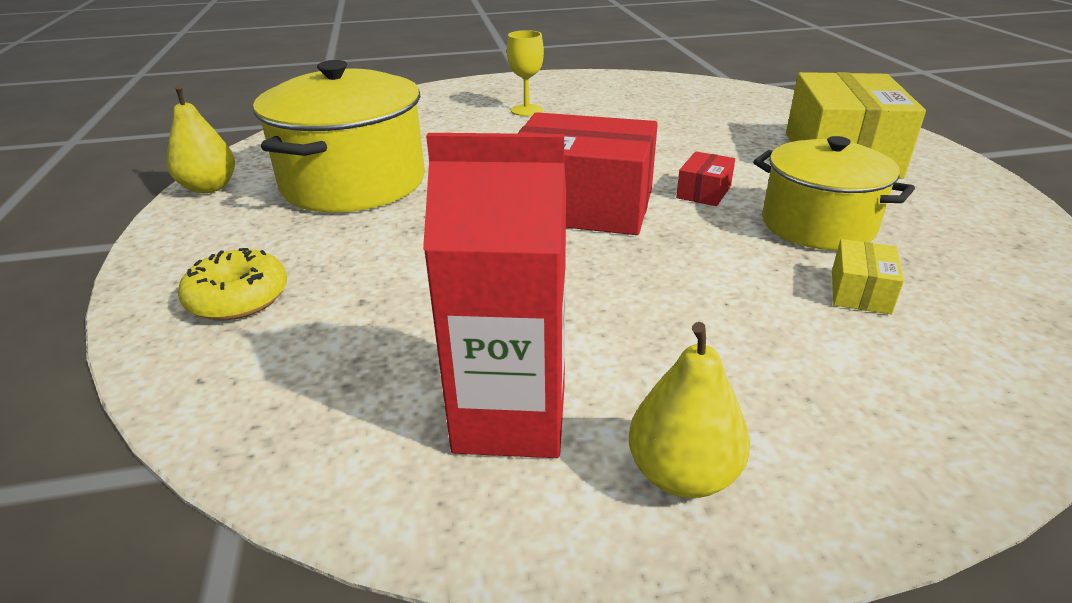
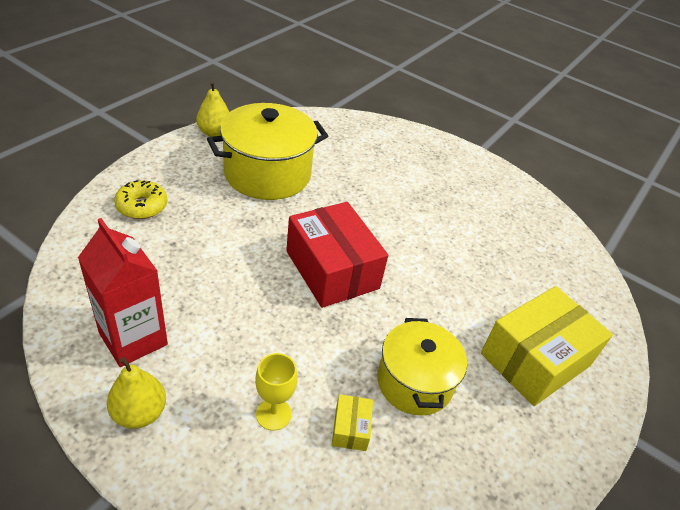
camera: 40 degrees right, 10 degrees up
(526, 110) = (425, 183): yellow goblet -> yellow goblet (273, 414)
(703, 192) = (402, 313): red box -> none
(860, 292) = (350, 428): yellow box -> yellow box turned 60 degrees counterclockwise

